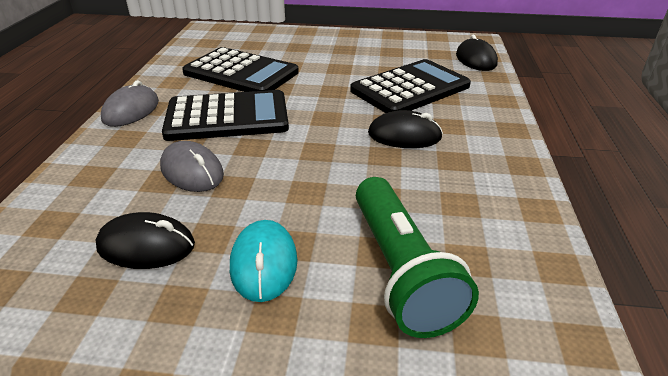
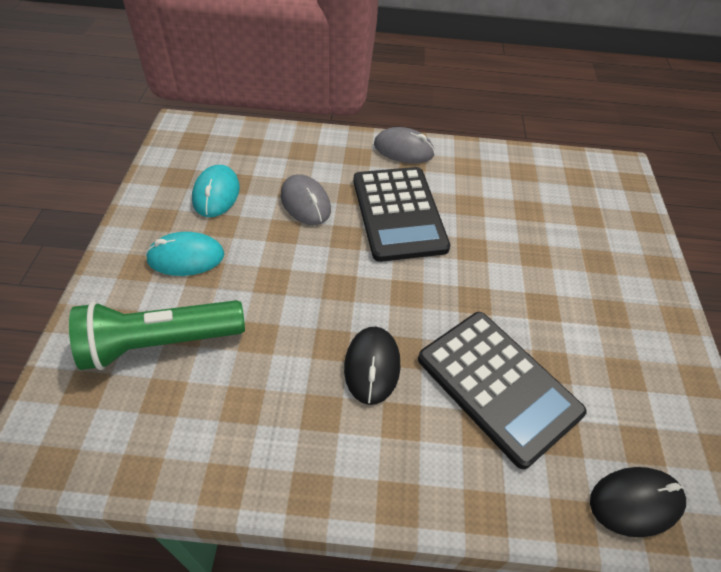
camera: 85 degrees right, 15 degrees up
(146, 246) = (216, 194): black mouse -> turquoise mouse
(192, 171) = (305, 203): grey mouse -> grey mouse turned 75 degrees counterclockwise
(241, 73) = (501, 213): black calculator -> none

